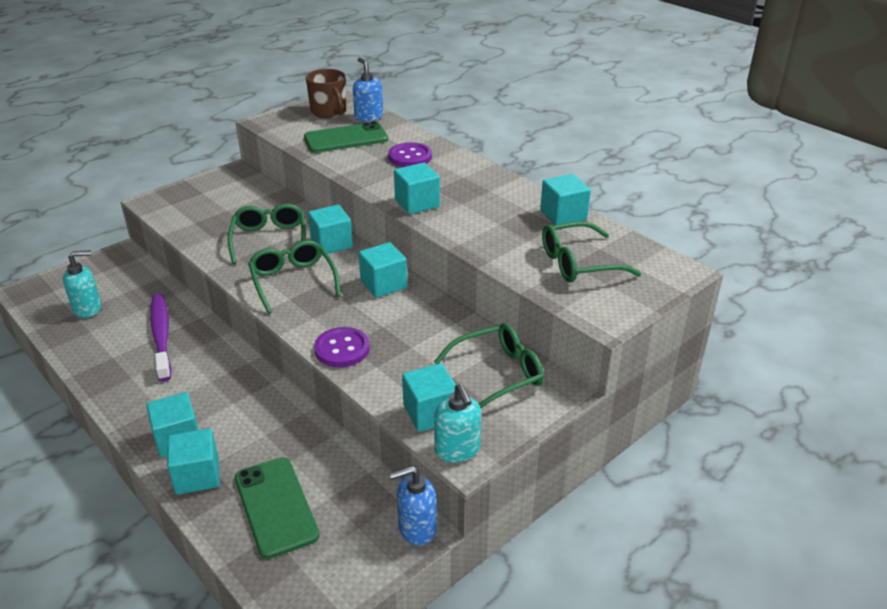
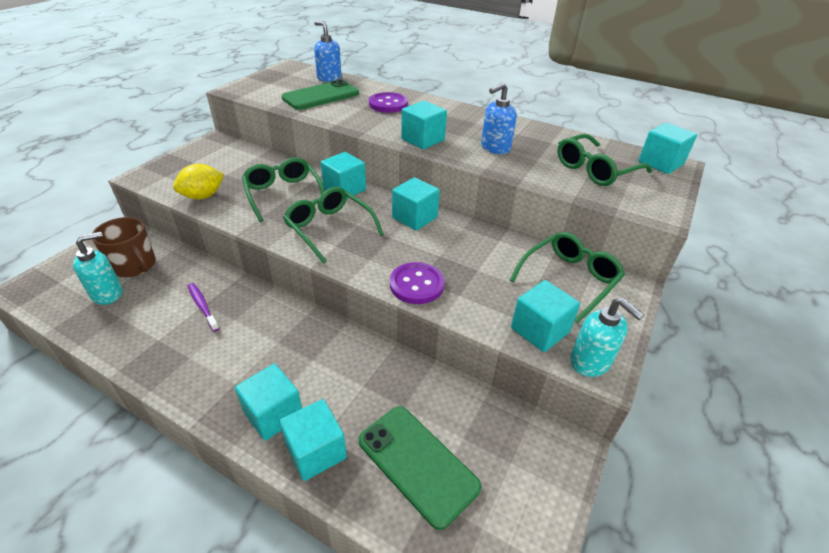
camera: 20 degrees left, 5 degrees up
(161, 336) = (202, 306): purple toothbrush -> purple toothbrush, size x0.54
(195, 230) = (203, 196): none -> yellow lemon
(329, 112) = (291, 77): brown mug -> brown mug (134, 265)
(416, 528) = (564, 447): blue soap dispenser -> blue soap dispenser (495, 148)
(563, 215) = (549, 134): turquoise cube -> turquoise cube (660, 163)

